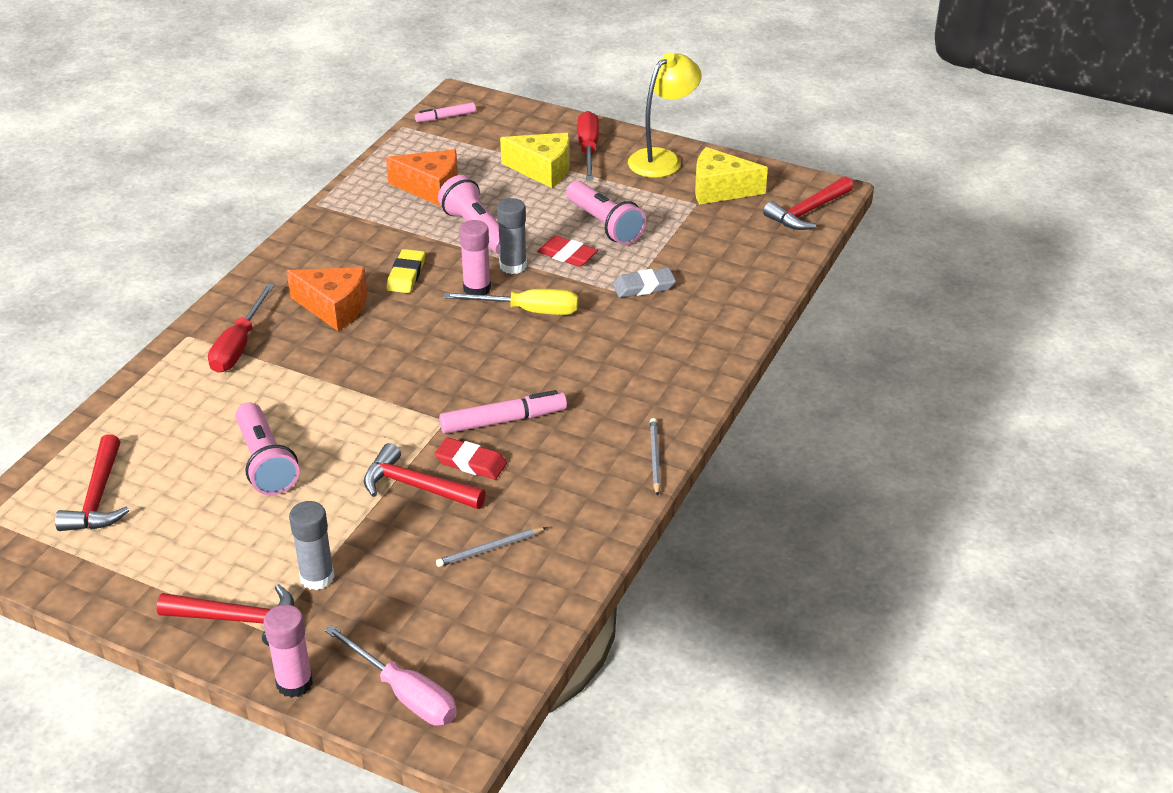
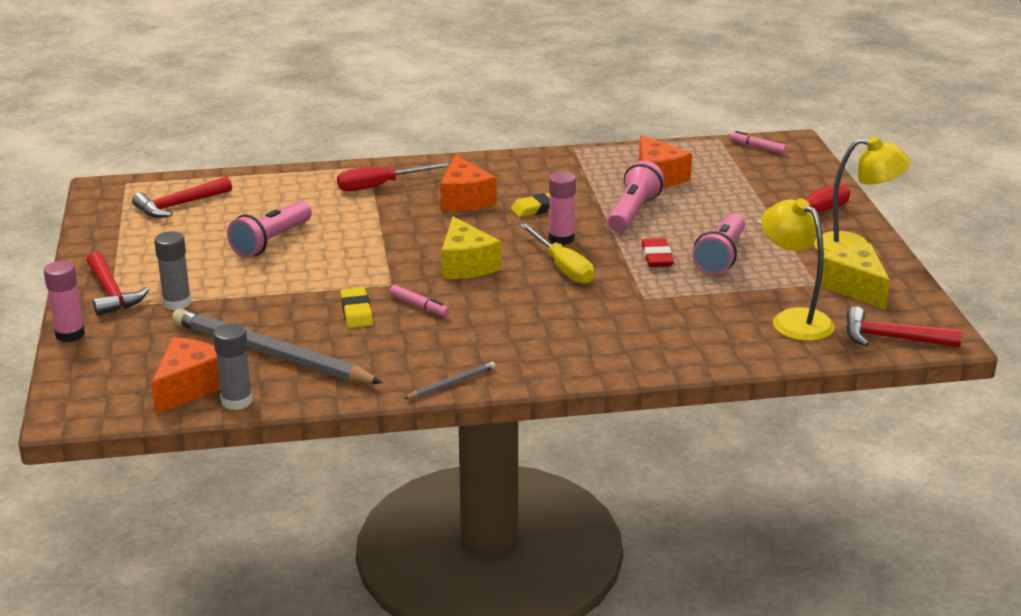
camera: 55 degrees right, 10 degrees down
(404, 693) = (93, 377): pink screwdriver -> none
(416, 486) = (307, 302): red hammer -> none
(471, 462) = (356, 312): red eraser -> yellow eraser
(490, 549) = (270, 354): grey pencil -> grey pencil, size x2.44
(496, 628) = (190, 387): none -> orange cheese
(503, 420) = (419, 306): pink marker -> pink marker, size x0.62
(513, 266) = (610, 242): grey glue stick -> grey glue stick (236, 401)
(543, 170) = (753, 207): yellow cheese -> yellow cheese (466, 265)
(644, 286) = (664, 302): grey eraser -> none
(736, 240) = (793, 319): none -> yellow lamp

